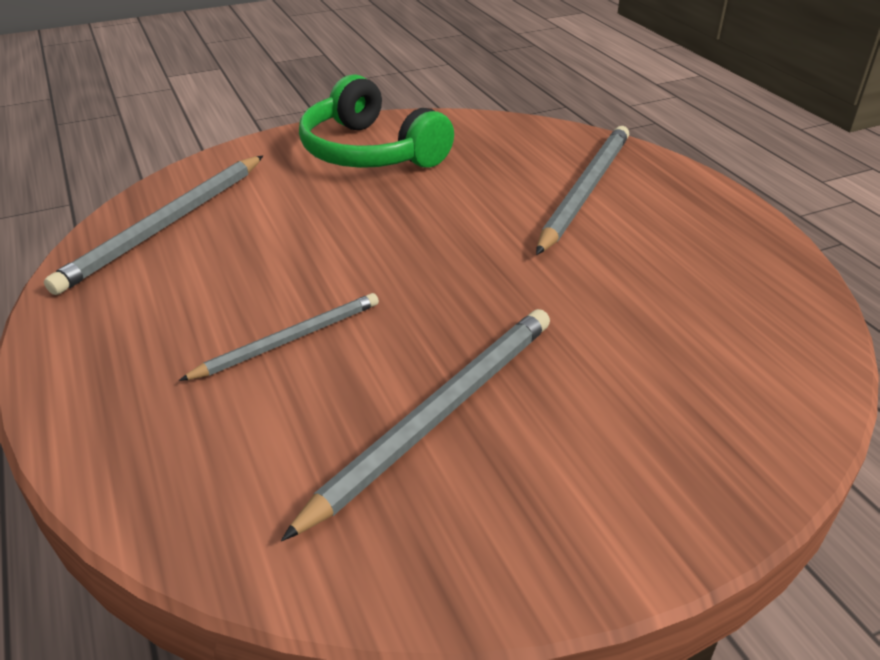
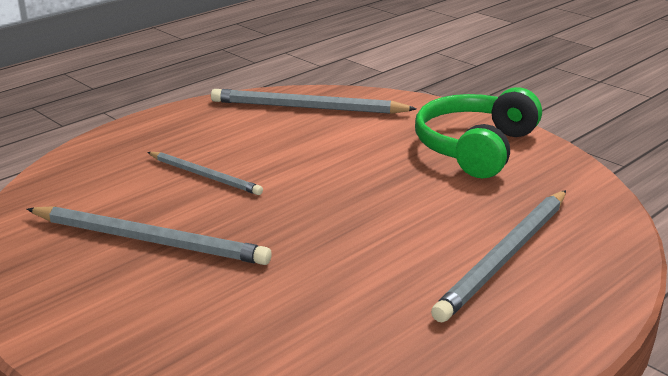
camera: 70 degrees right, 10 degrees down
(585, 190) = (505, 257): grey pencil -> grey pencil turned 120 degrees clockwise

